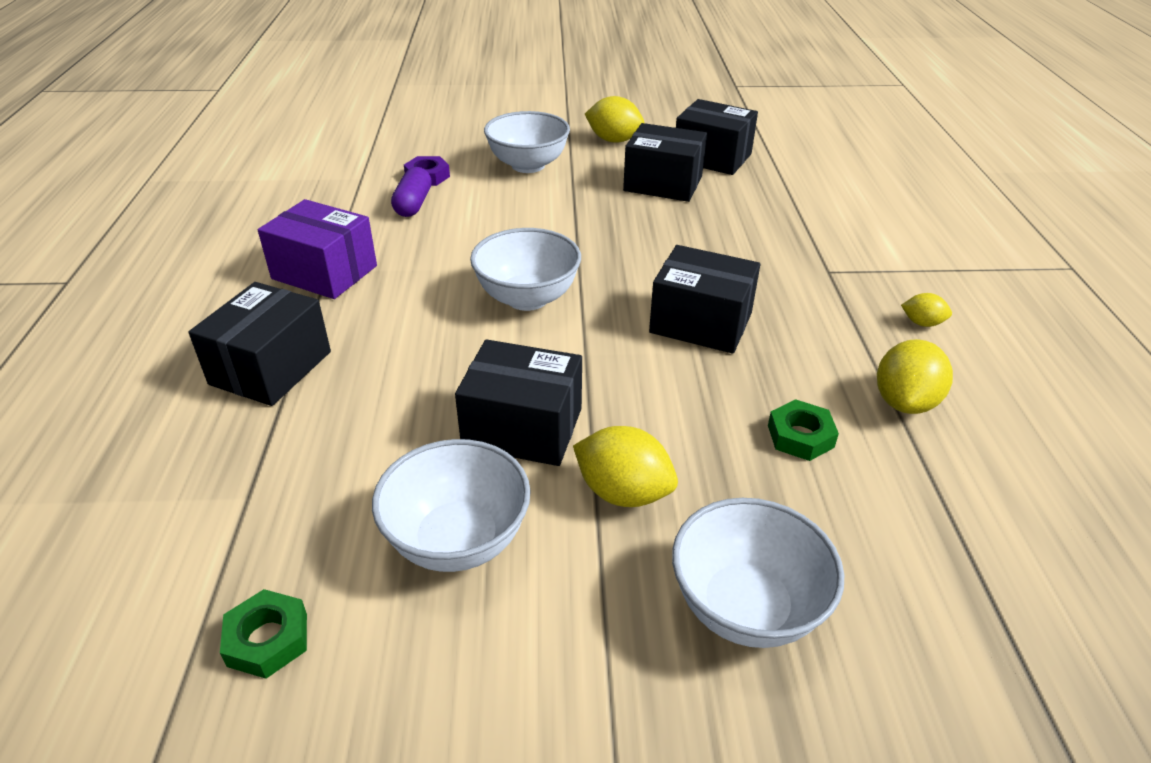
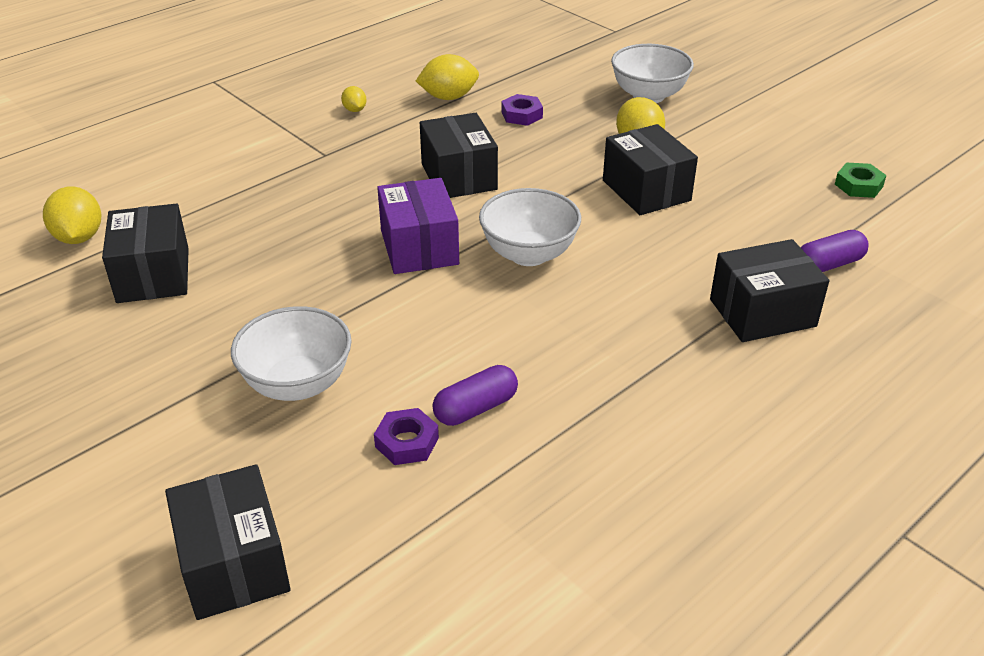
camera: 130 degrees left, 0 degrees up
(235, 463) = (828, 264): none -> purple capsule
(324, 272) = (646, 376): purple box -> purple box (419, 247)
(457, 540) = (738, 170): white bowl -> none
(614, 140) = (164, 358): yellow lemon -> yellow lemon (79, 237)
(663, 183) = (250, 278): black box -> black box (234, 564)
(800, 436) = (521, 115): green nut -> purple nut

